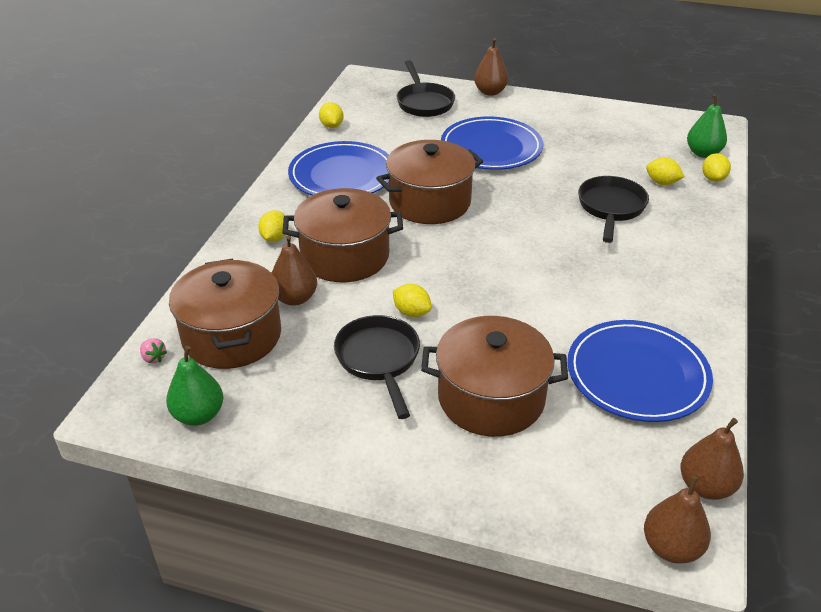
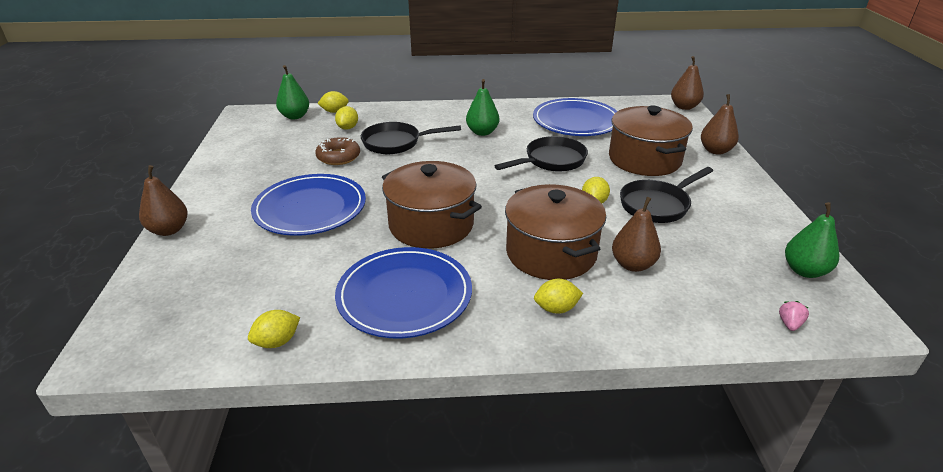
camera: 110 degrees left, 5 degrees down
(232, 336) = (713, 285): brown pot -> none
(424, 102) = (199, 274): black pan -> black pan (551, 161)
(588, 170) = (338, 157): none -> brown donut
(622, 276) = (482, 132): none -> green pear
(705, 486) = (638, 102): brown pear -> brown pear (715, 151)

